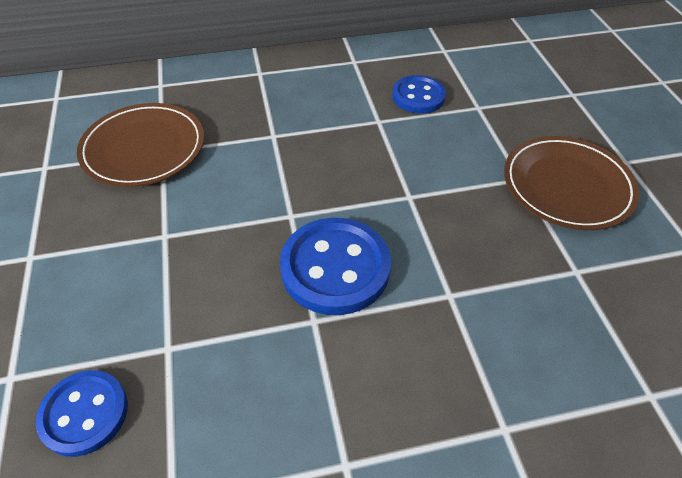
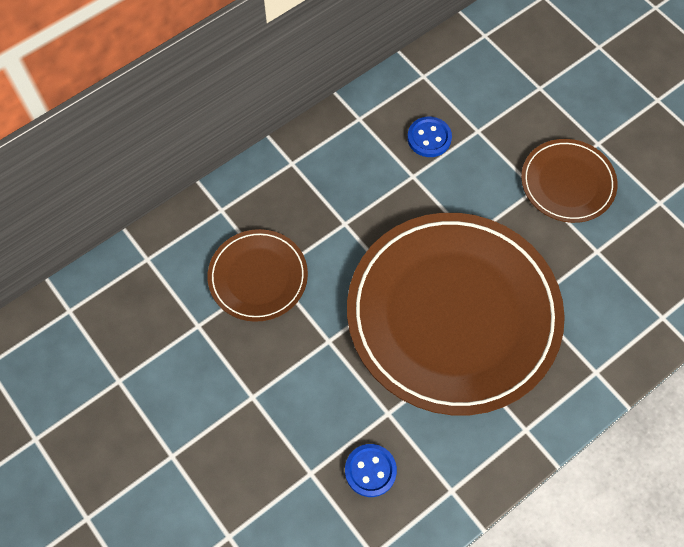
camera: 25 degrees left, 15 degrees up
(335, 268) = (453, 315): blue button -> brown plate

